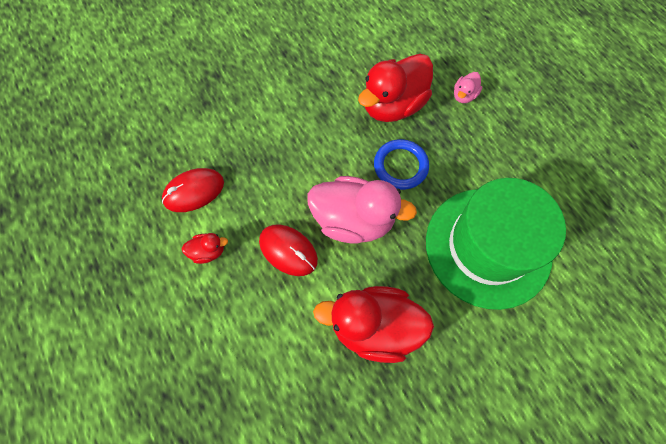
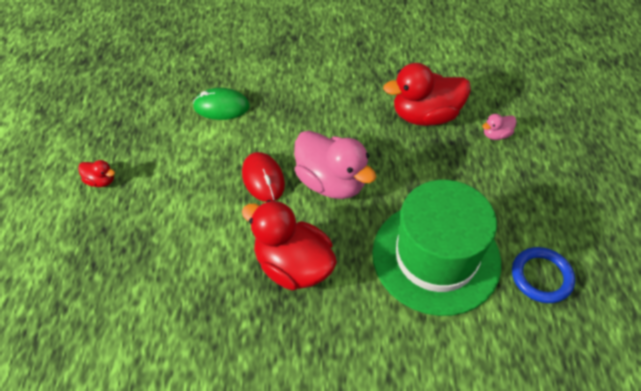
camera: 30 degrees right, 15 degrees down
(194, 191) = (221, 107): red mouse -> green mouse
(208, 251) = (203, 151): red duck -> red duck (101, 181)
(400, 166) = (399, 162): blue ring -> blue ring (541, 277)

